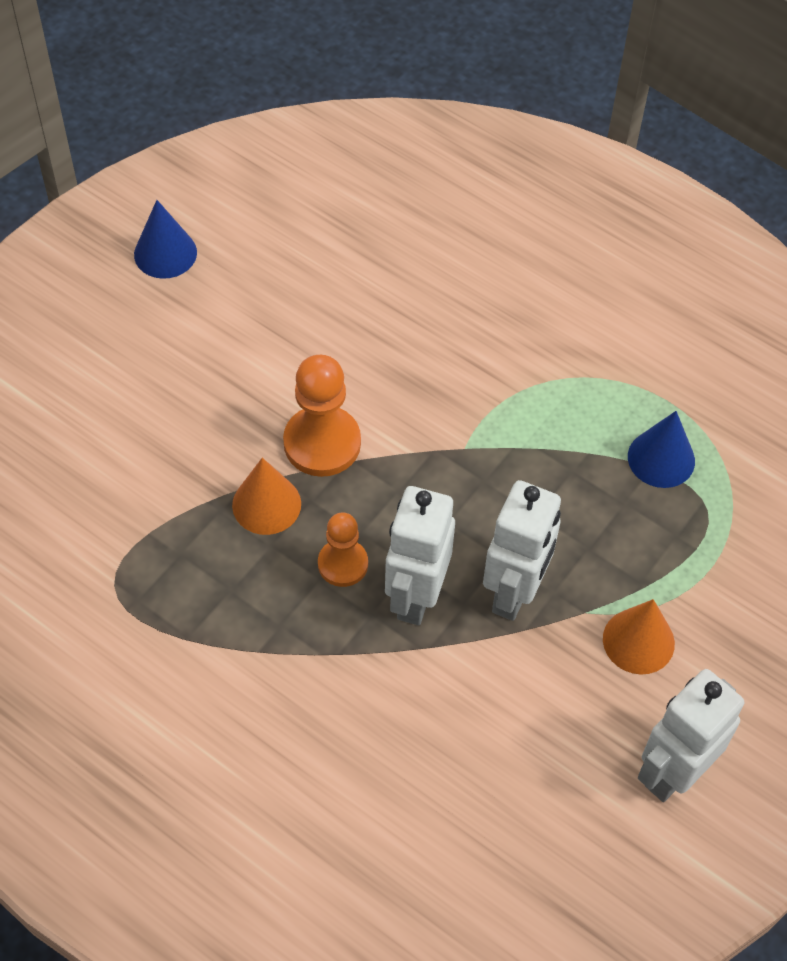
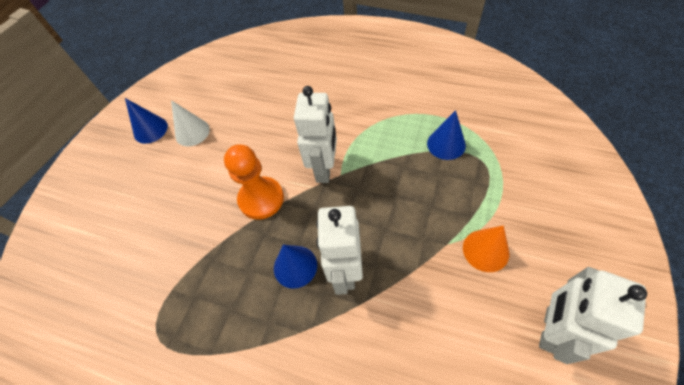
camera: 10 degrees left, 0 degrees up
(237, 284) = (192, 132): none -> white cone
(266, 504) = (239, 246): orange cone -> none
(343, 564) = (295, 266): orange pawn -> blue cone
(514, 593) = (402, 247): white robot -> white robot (324, 169)

